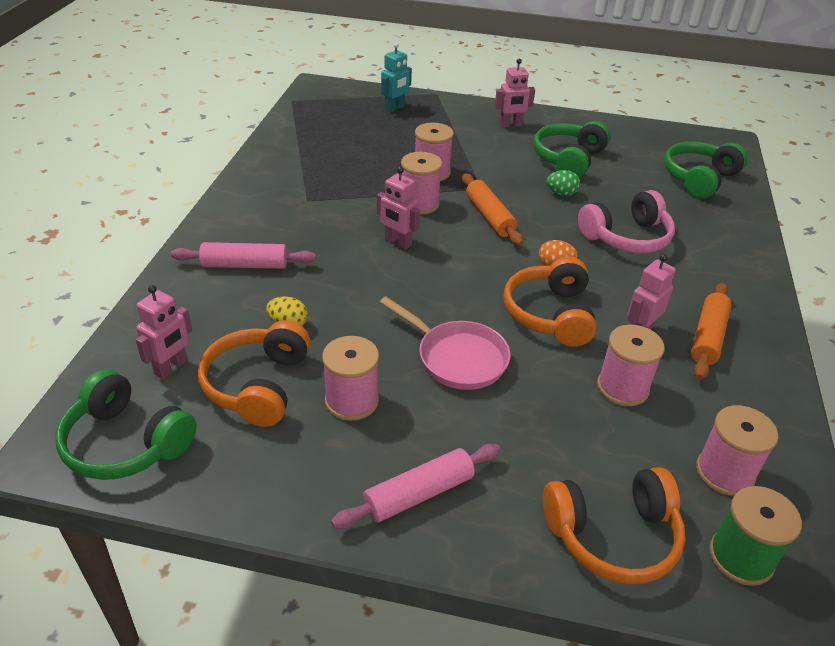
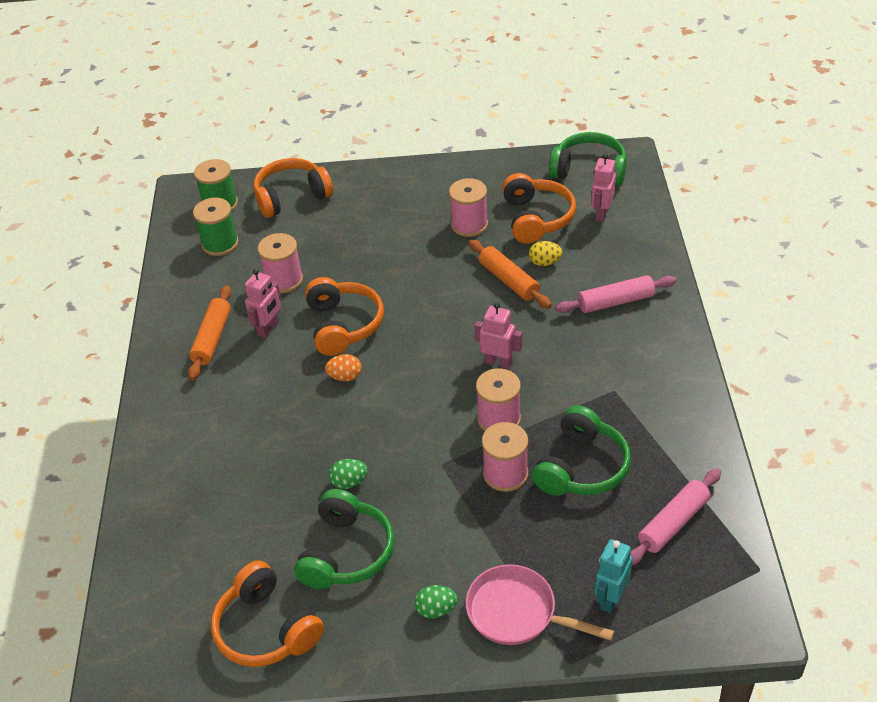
camera: 170 degrees right, 5 degrees up
(419, 494) = (405, 188): pink rolling pin -> pink rolling pin (673, 523)
(457, 358) = (408, 270): pink pan -> pink pan (518, 613)
(490, 216) = (420, 422): orange rolling pin -> orange rolling pin (508, 280)
(510, 125) = (436, 610): pink robot -> green egg
(627, 237) = (275, 433): pink headphones -> none
(628, 139) = (266, 629): none -> orange headphones
(699, 178) = (180, 563): green headphones -> green headphones (582, 467)
(724, 472) = (220, 243): pink spool -> green spool

